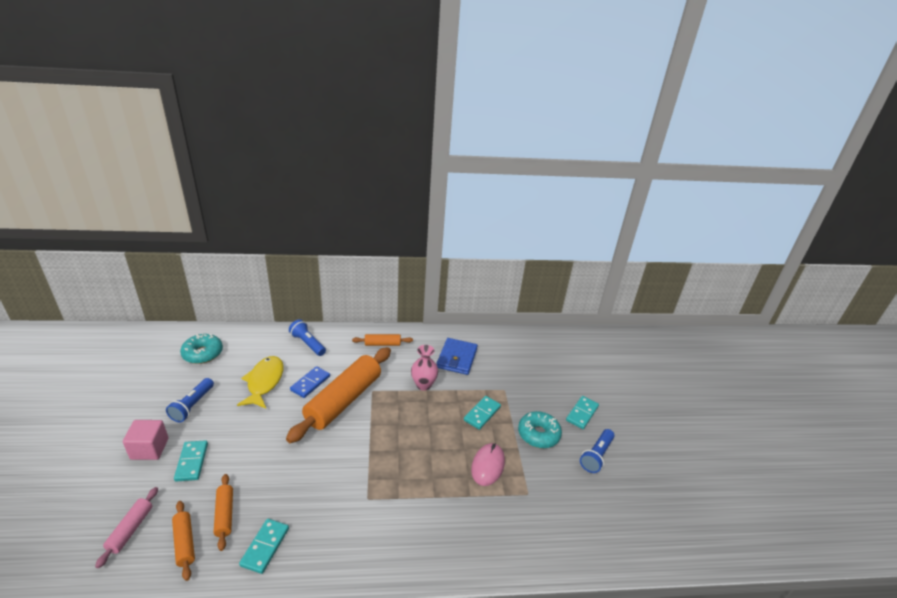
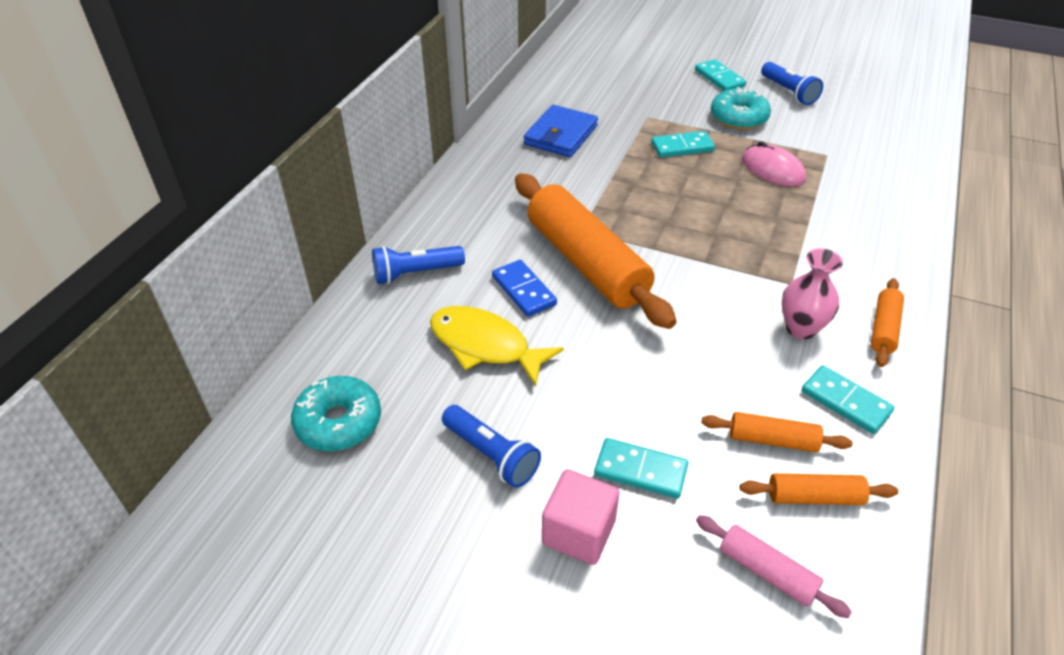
camera: 60 degrees left, 10 degrees up
(382, 344) = (478, 193): orange rolling pin -> orange rolling pin (883, 329)
(423, 385) = (598, 179): pink vase -> pink vase (800, 328)
(457, 358) = (560, 135): blue wallet -> blue wallet turned 75 degrees clockwise
(482, 413) = (682, 147): turquoise domino -> turquoise domino turned 75 degrees counterclockwise

